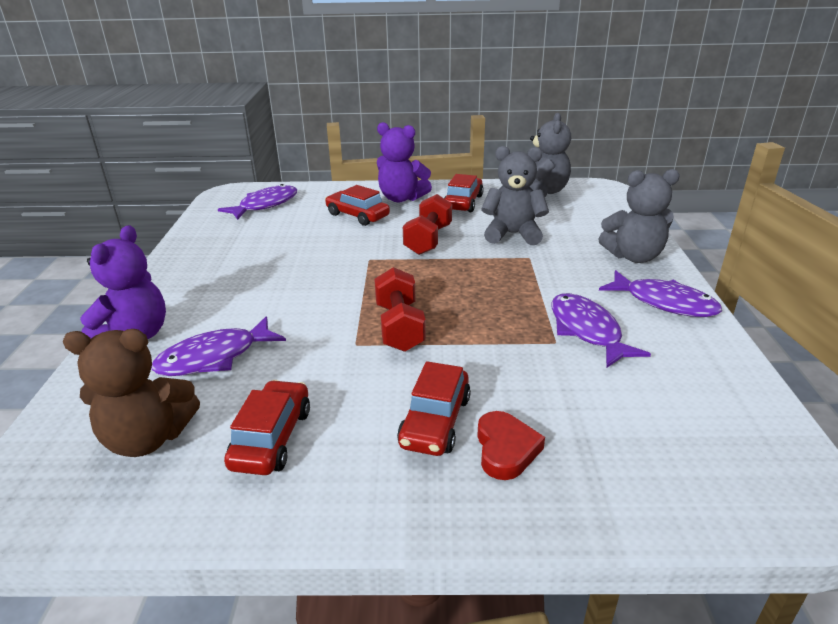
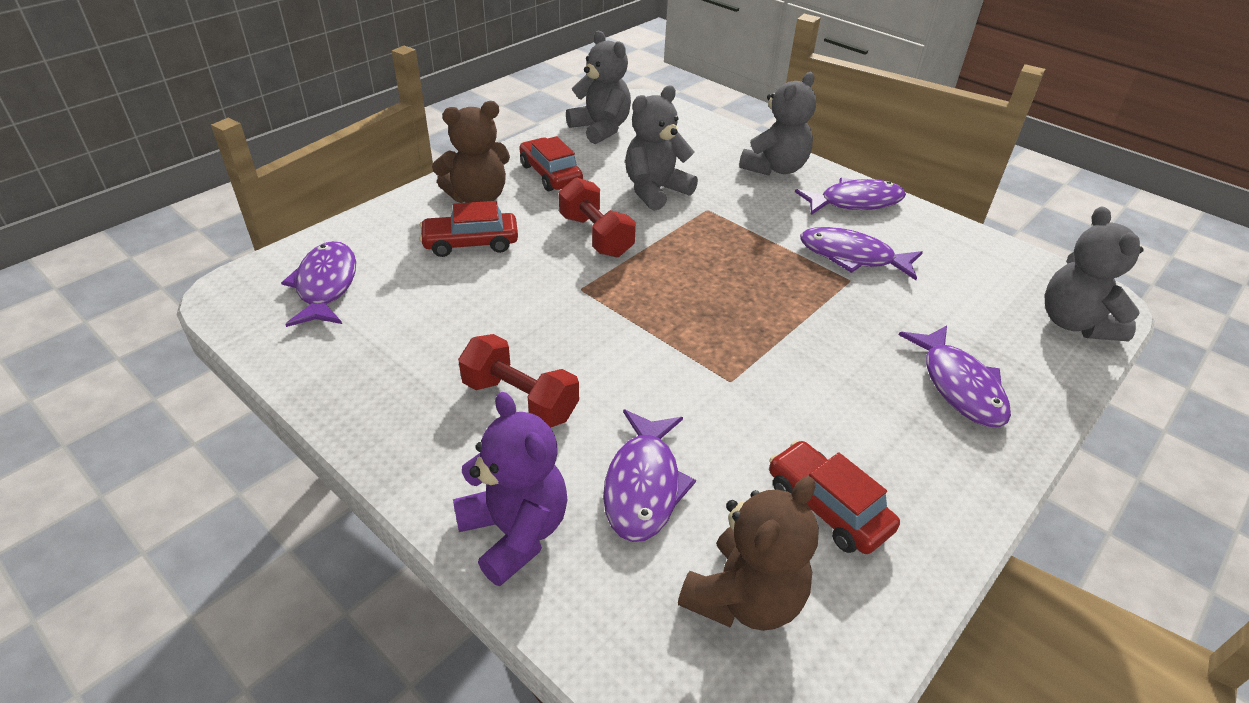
camera: 50 degrees left, 10 degrees up
(399, 327) = (733, 341): red dumbbell -> red dumbbell (520, 400)
(401, 198) = (478, 198): purple teddy bear -> brown teddy bear
(435, 421) = (893, 400): red car -> none
(505, 449) = (959, 386): red heart -> purple fish
(727, 490) = (1075, 323): none -> grey teddy bear

